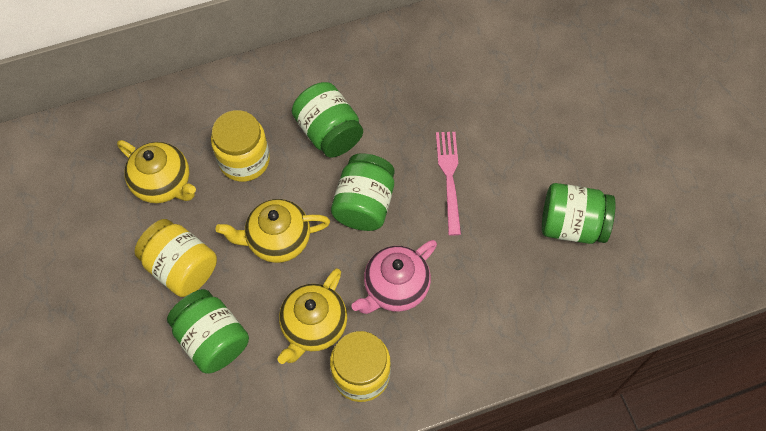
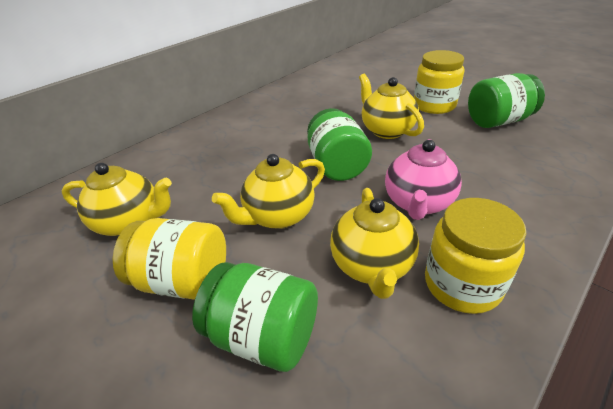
camera: 25 degrees left, 25 degrees down
(244, 160) = (208, 179): yellow jar -> yellow jar (434, 105)
(329, 132) = (272, 141): green jar -> none
(449, 177) = (386, 130): pink fork -> yellow teapot

